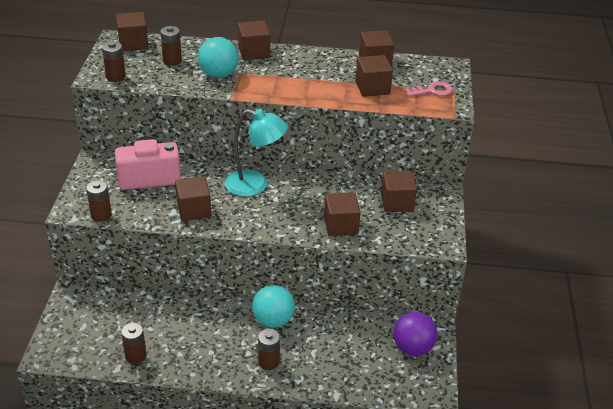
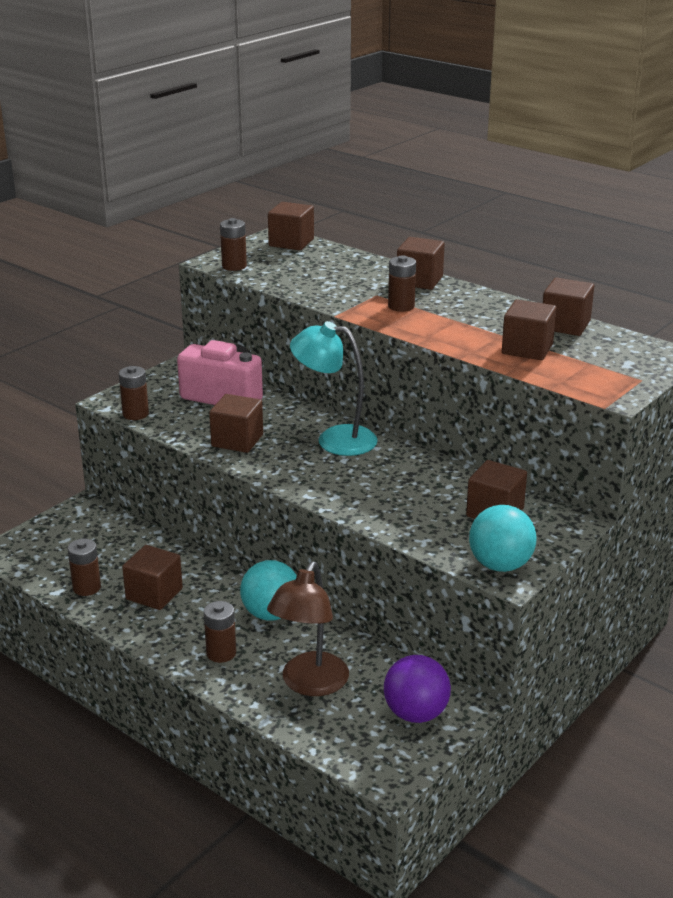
camera: 35 degrees right, 10 degrees down
(172, 61) = (314, 266): brown battery -> brown battery (401, 306)
(219, 74) = (350, 291): turquoise ball -> turquoise ball (500, 565)
(255, 185) = (334, 439): turquoise lamp -> turquoise lamp turned 150 degrees clockwise
(339, 357) = (309, 684): none -> brown lamp
(341, 225) = (393, 511): brown cube -> brown cube (154, 594)
(432, 91) = (608, 372): pink key -> none

